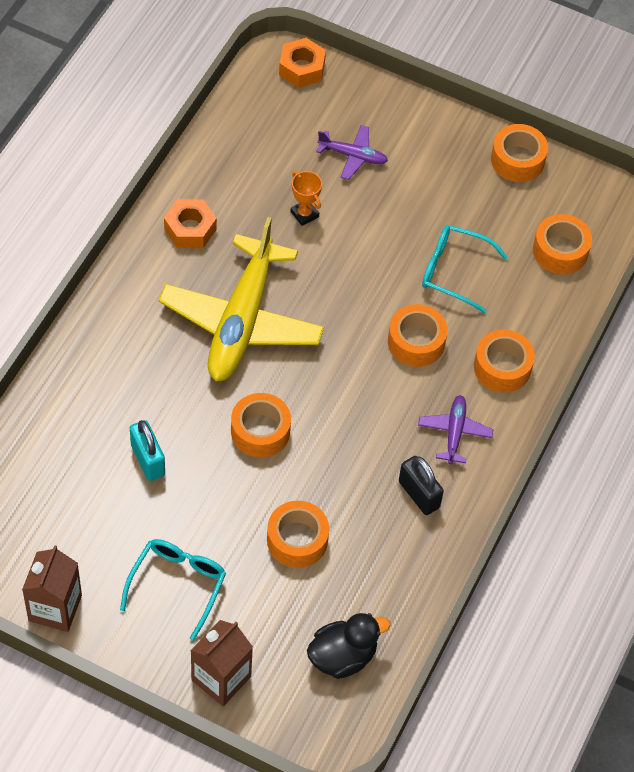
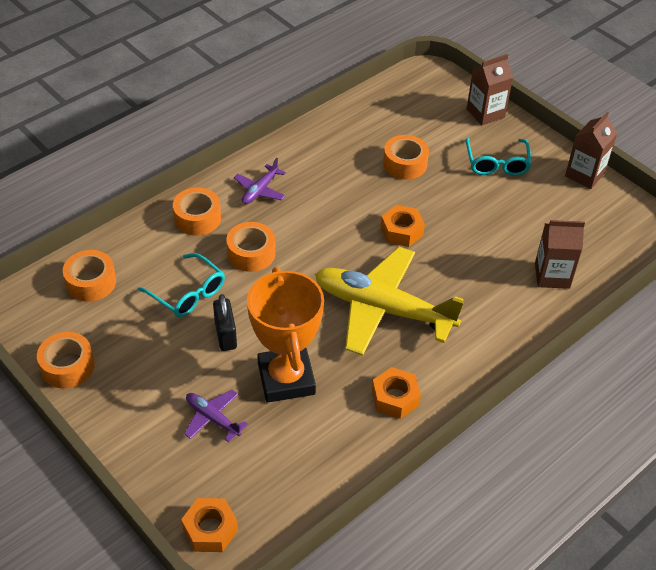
camera: 155 degrees left, 10 degrees down
(64, 429) = (552, 275): none -> brown carton
(148, 460) = (493, 238): turquoise padlock -> none
(177, 585) = (497, 163): turquoise glasses -> turquoise glasses turned 45 degrees counterclockwise
(241, 321) = (382, 309): yellow plane -> yellow plane turned 105 degrees counterclockwise
(260, 431) = (401, 231): orange tape -> orange nut
(304, 214) = (286, 379): orange trophy -> orange trophy, size x2.48
(343, 656) = (404, 102): black duck -> none
(419, 494) = (307, 164): black padlock -> black padlock (225, 335)

